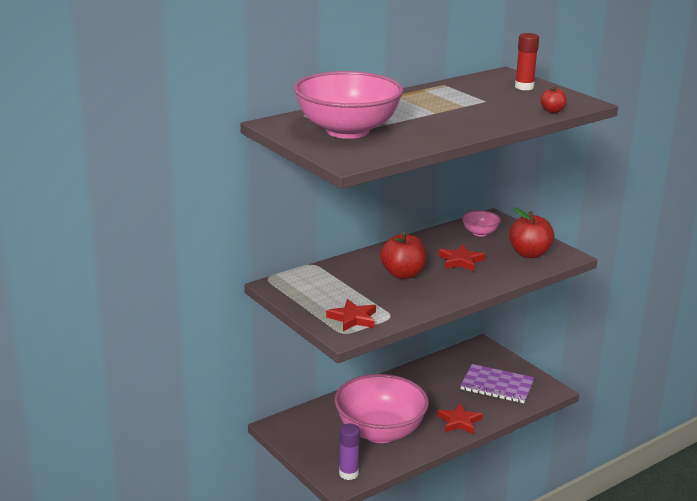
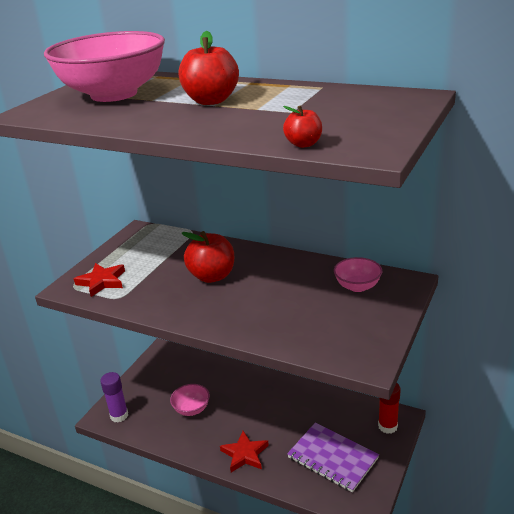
camera: 65 degrees right, 5 degrees up
(380, 432) = (191, 409): pink bowl -> pink bowl, size x0.43
(460, 261) = (274, 296): red star -> none
(497, 386) = (332, 458): purple notebook -> purple notebook turned 45 degrees counterclockwise
(524, 87) = (380, 113): red glue stick -> red glue stick (387, 426)
(529, 254) = (341, 333): red apple -> red apple (211, 101)

